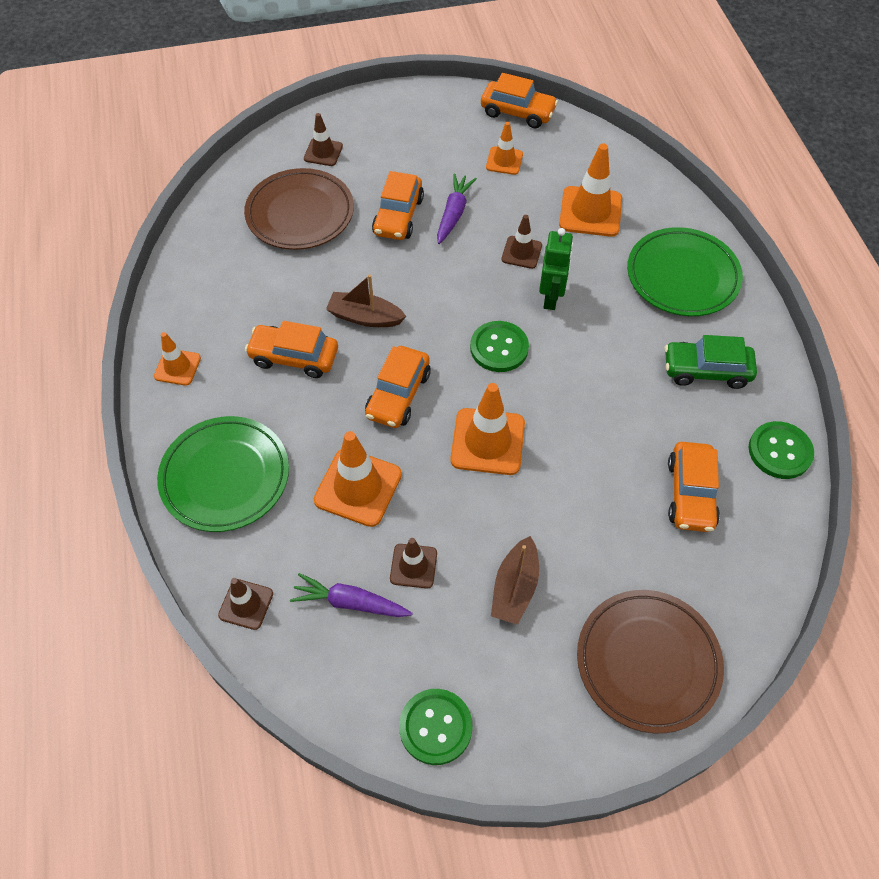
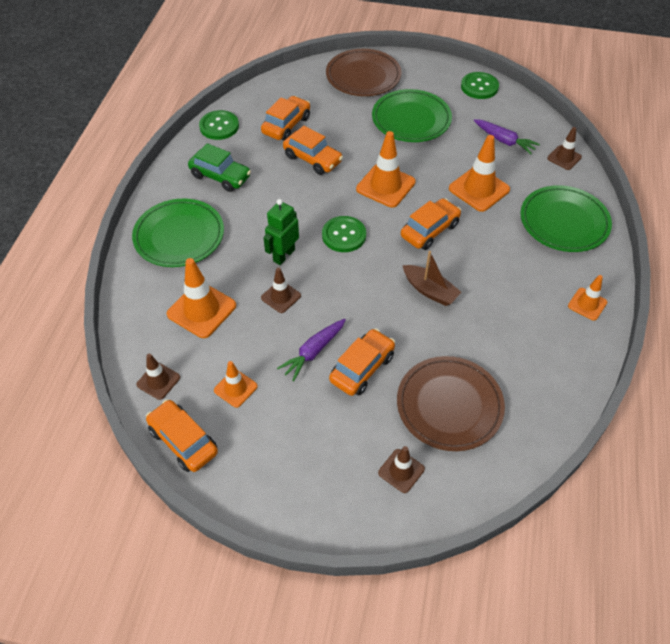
camera: 155 degrees left, 5 degrees down
(294, 357) = (495, 280): orange car -> orange car (312, 159)
(413, 566) = (462, 144): brown traffic cone -> brown traffic cone (158, 381)
(515, 588) = (411, 119): brown boat -> green plate

